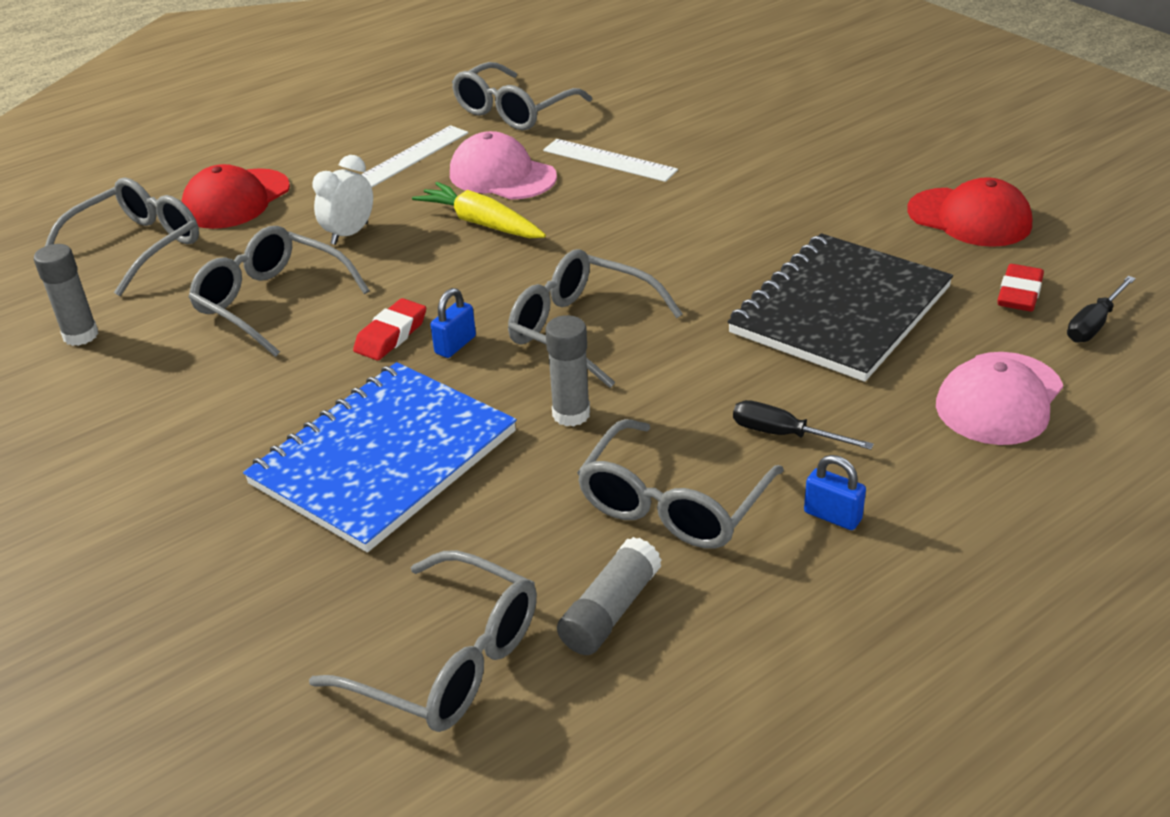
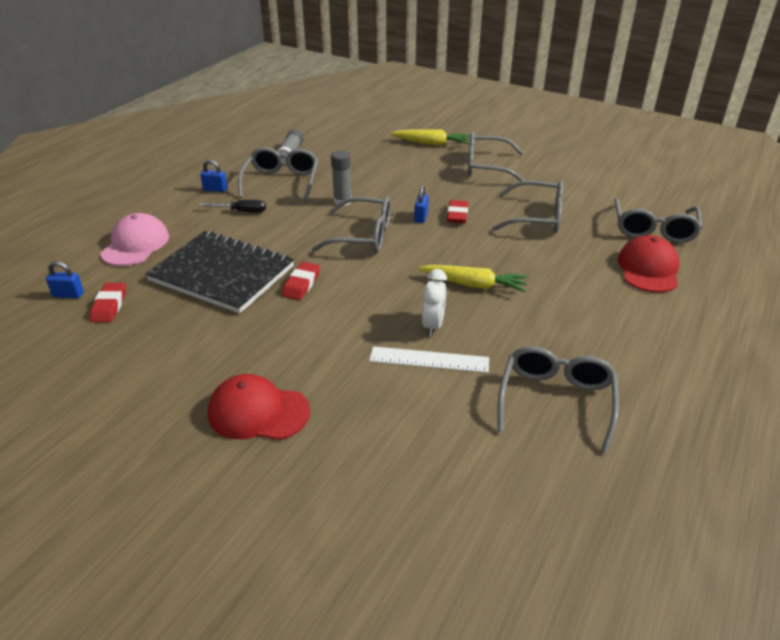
camera: 155 degrees right, 0 degrees up
(81, 335) = (603, 187): grey glue stick -> none
(240, 553) = (431, 144): none -> yellow carrot
(349, 234) = (546, 261): white clock -> white clock (433, 325)
(384, 458) = (409, 174): blue notebook -> none
(411, 156) = (582, 329): white ruler -> none
(449, 662) = (336, 136): grey glasses -> grey glasses (486, 167)
(502, 175) = (497, 326): pink cap -> none
(720, 270) = (301, 284): none -> red eraser
(840, 310) = (222, 274): black notebook -> black notebook turned 75 degrees counterclockwise
(969, 218) = (132, 362): red cap -> red cap (258, 412)
(1094, 324) = (68, 295): black screwdriver -> blue padlock

